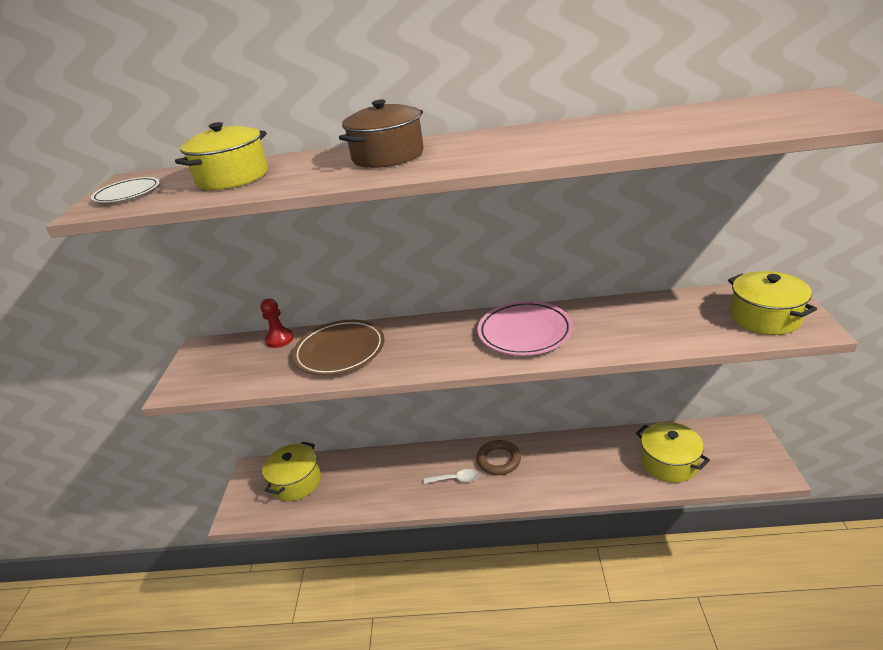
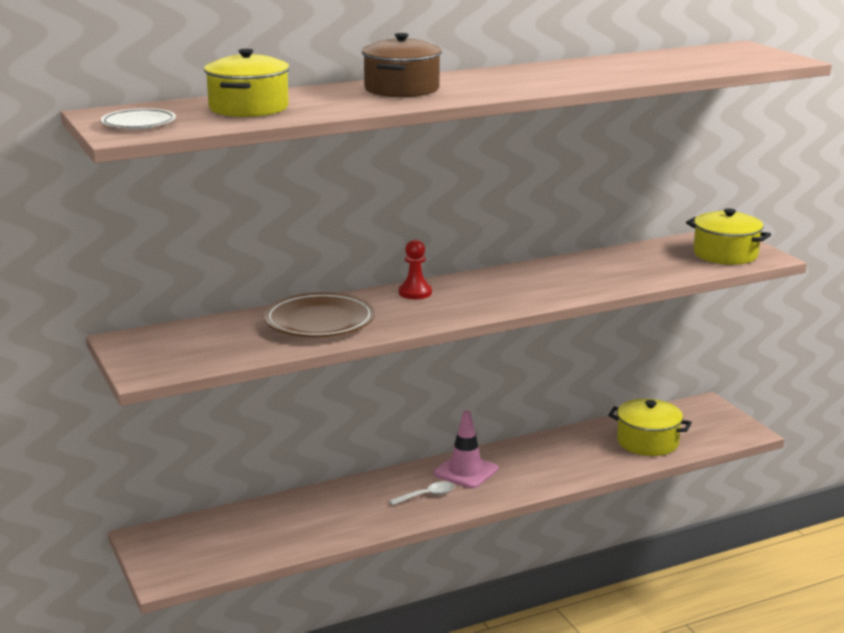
camera: 30 degrees left, 10 degrees down
(280, 339) = (227, 322): red pawn -> red pawn (415, 293)
(296, 482) = (220, 535): yellow pot -> none
(499, 460) = (465, 471): brown ring -> pink traffic cone
(524, 333) = (512, 286): pink plate -> none

